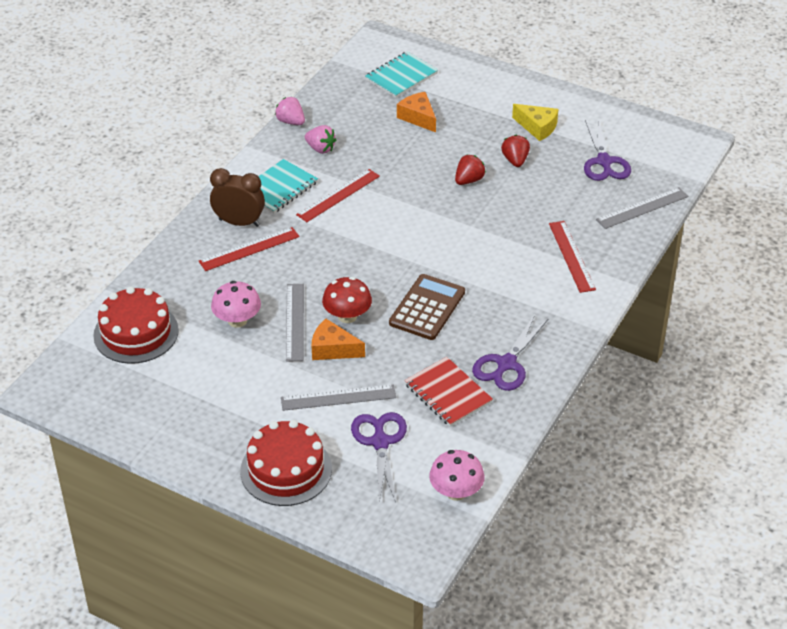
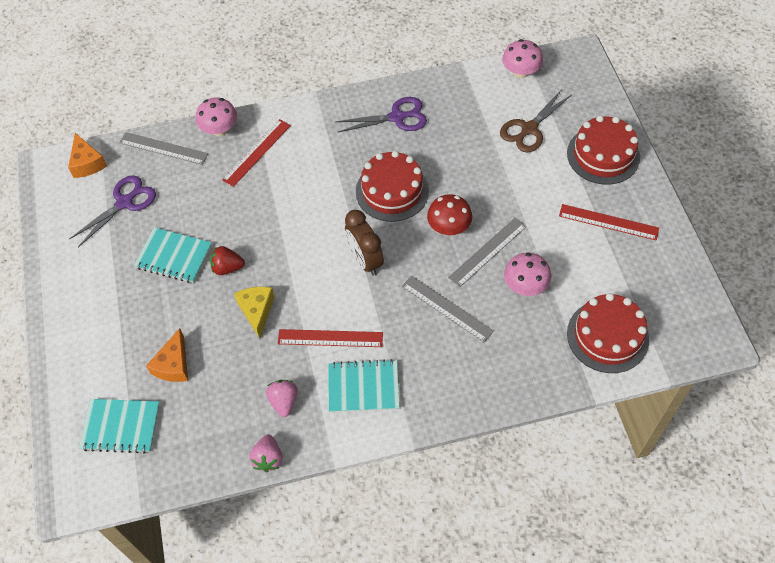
camera: 130 degrees left, 15 degrees up
(239, 222) = (431, 378): brown clock -> brown clock (365, 260)
(249, 249) = (451, 344): red ruler -> red ruler (608, 222)
(332, 349) = (486, 211): orange cheese -> orange cheese (87, 163)
(338, 397) = (521, 175): grey ruler -> grey ruler (447, 308)
(380, 442) = (529, 129): purple scissors -> brown scissors
(427, 308) = (392, 191): brown calculator -> red cake
(448, 393) = (454, 127): red notebook -> none
(515, 160) = (174, 256): red strawberry -> turquoise notebook
(537, 127) = (114, 272): yellow cheese -> yellow cheese (256, 311)
(626, 249) = (219, 129): none -> pink mushroom

